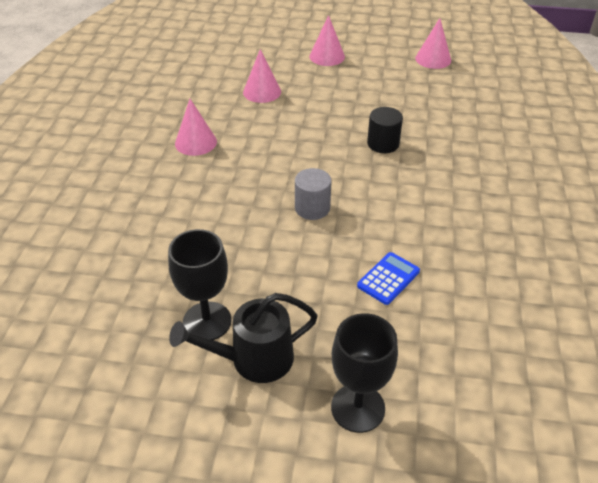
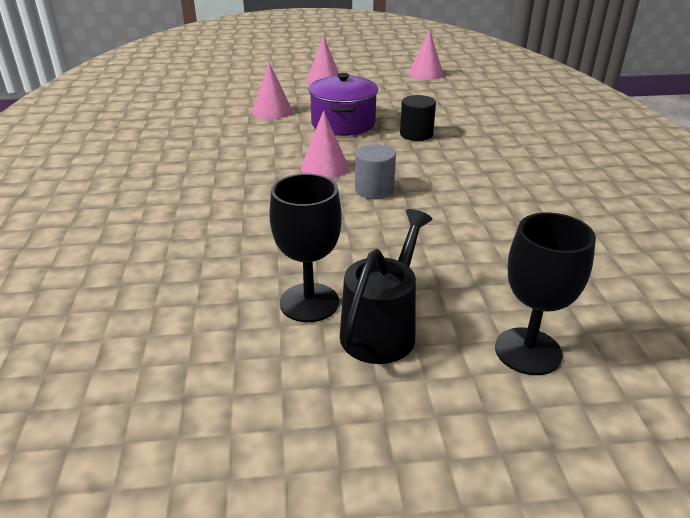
camera: 15 degrees left, 10 degrees down
(195, 142) = (220, 155): pink cone -> pink cone (324, 167)
(253, 359) = (382, 328): black watering can -> black watering can turned 150 degrees clockwise
(320, 119) = (343, 124): none -> purple pot
(388, 279) = (488, 234): blue calculator -> none

